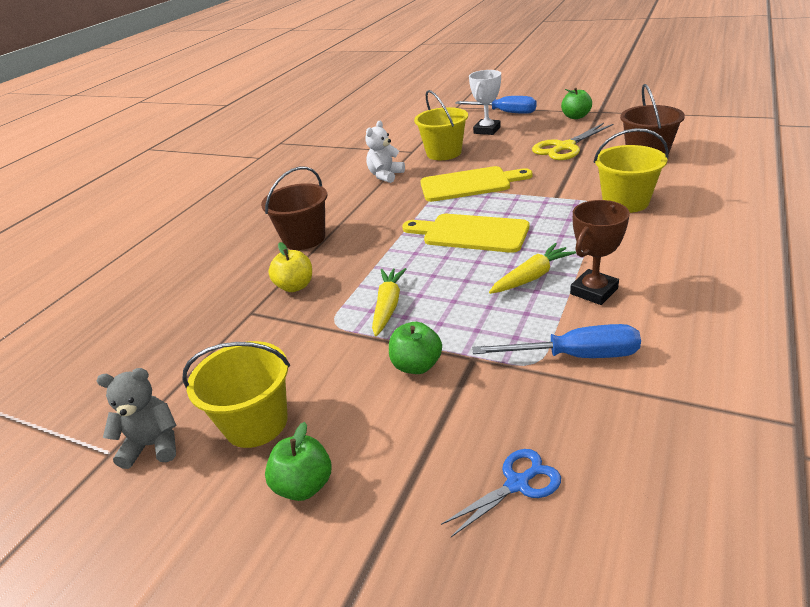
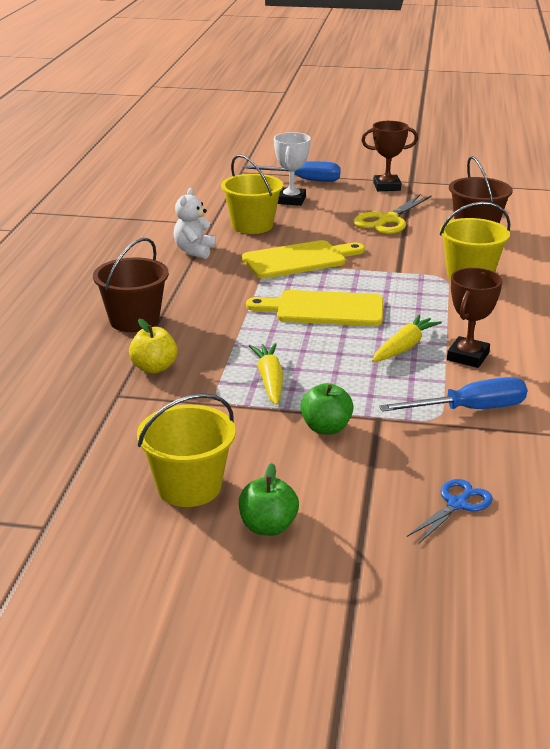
camera: 20 degrees left, 5 degrees down
(153, 445) = (90, 515): grey teddy bear -> none
(575, 117) = (387, 187): green apple -> brown trophy

